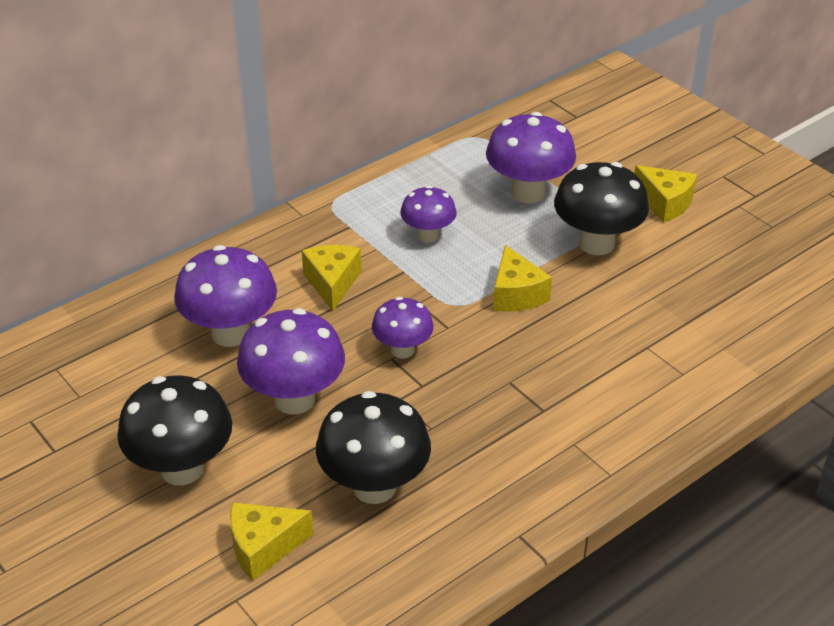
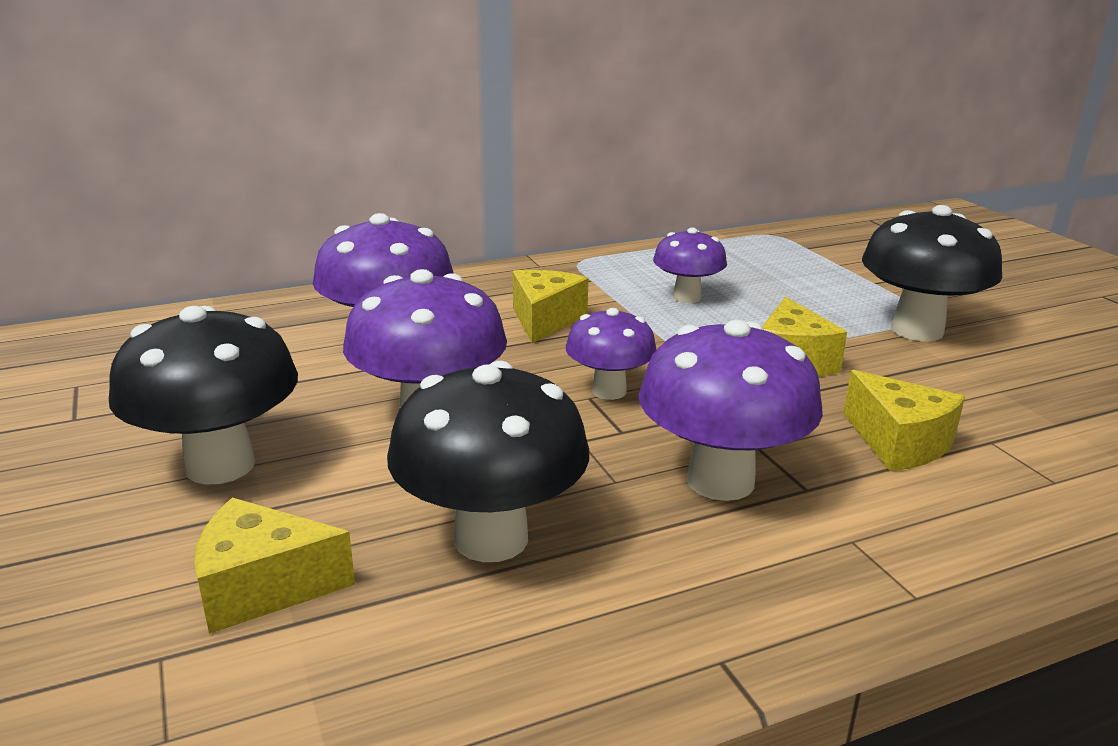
camera: 15 degrees right, 15 degrees down
(528, 192) = (828, 279): purple mushroom -> purple mushroom (720, 481)
(665, 203) = (1019, 308): yellow cheese -> yellow cheese (899, 443)

